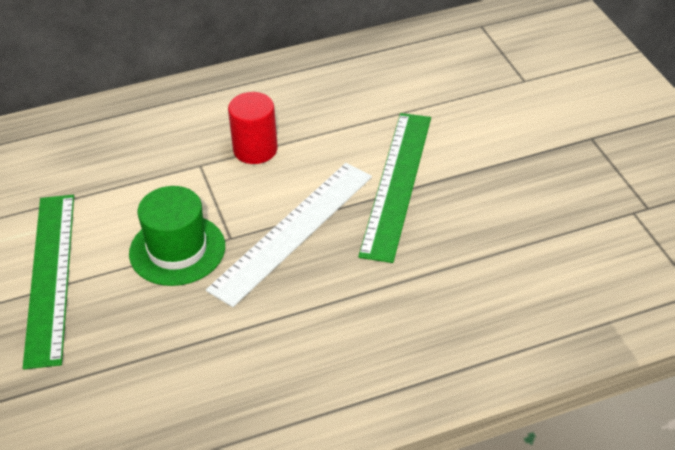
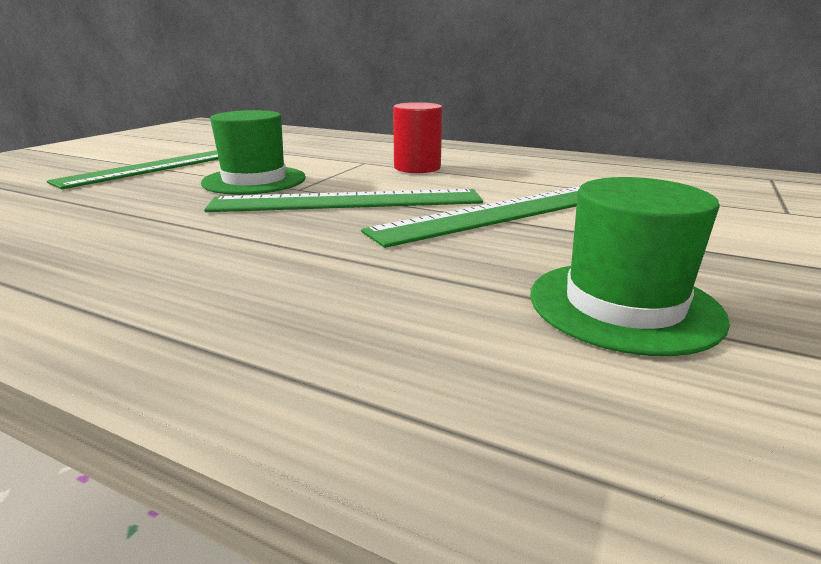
camera: 45 degrees right, 20 degrees down
(292, 231) = (347, 201): white ruler -> green ruler
(537, 232) = (623, 305): none -> green hat

